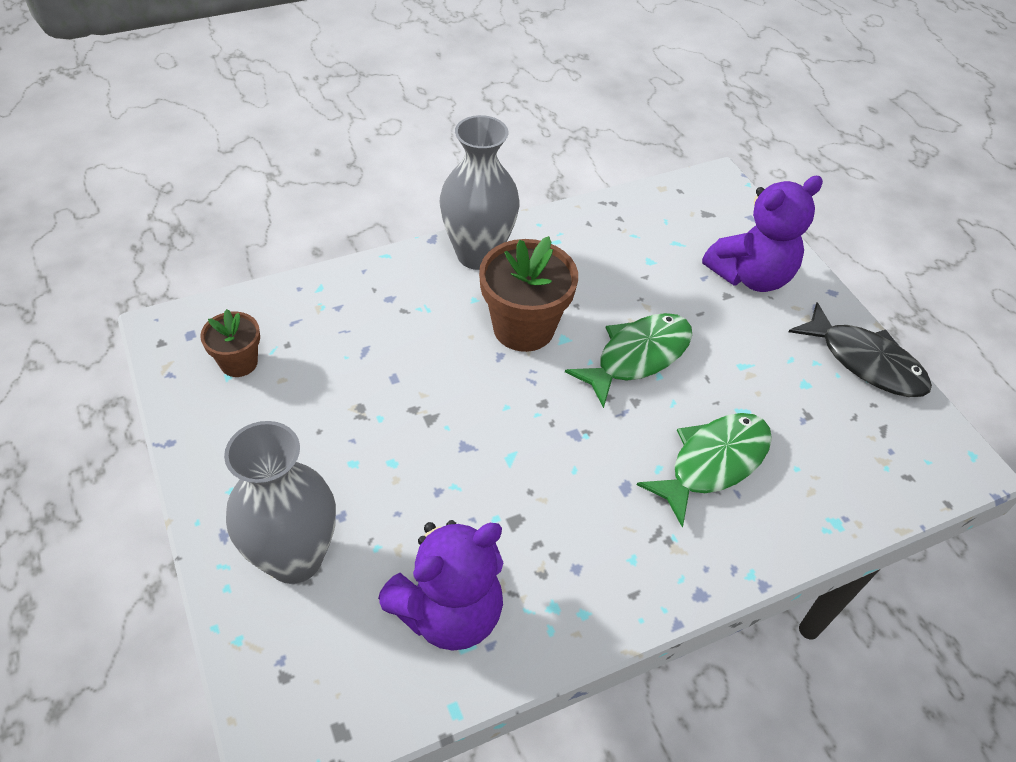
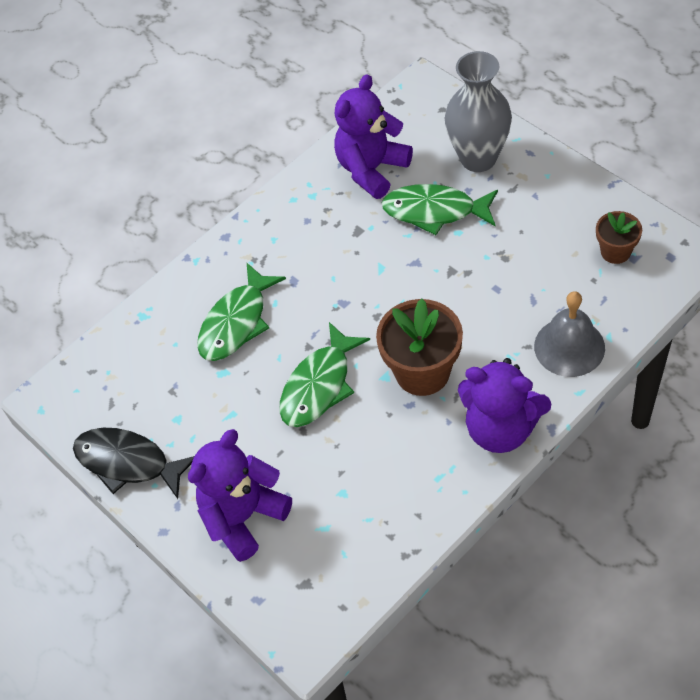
camera: 170 degrees right, 5 degrees up
(364, 293) = (569, 347): none -> grey bell
(402, 503) = (435, 211): none -> green fish
(478, 255) = (500, 428): grey vase -> purple teddy bear

